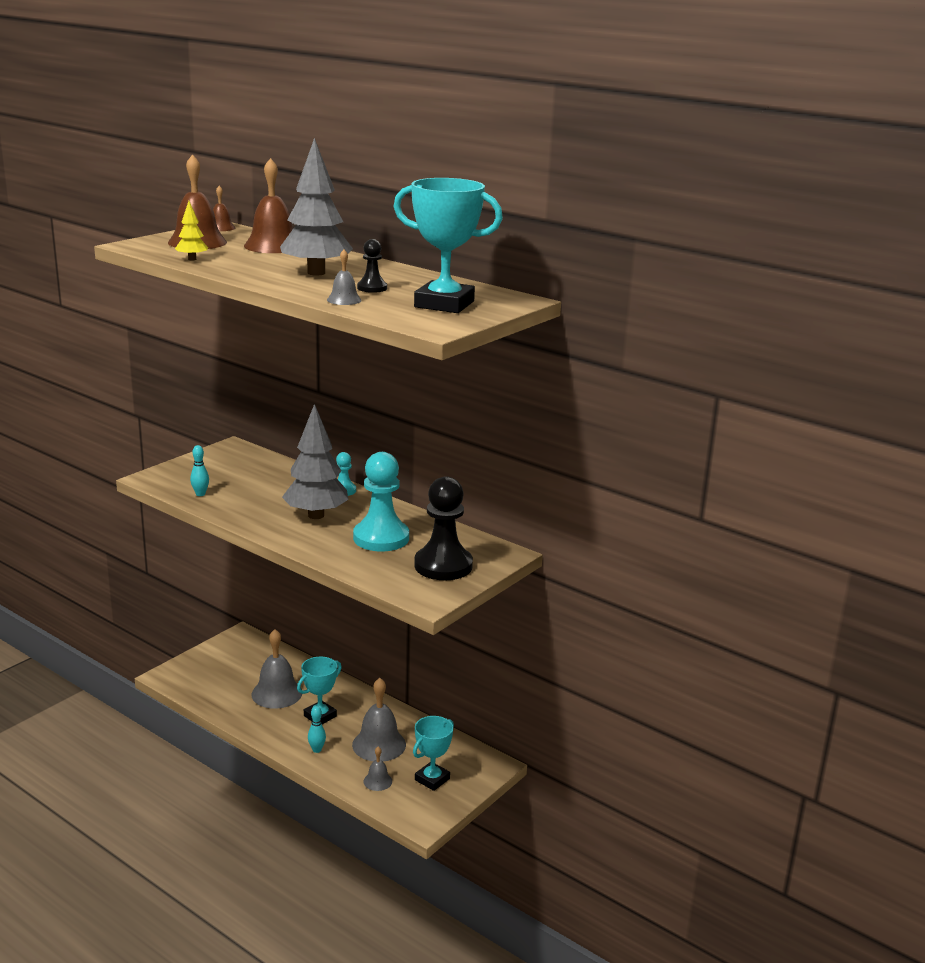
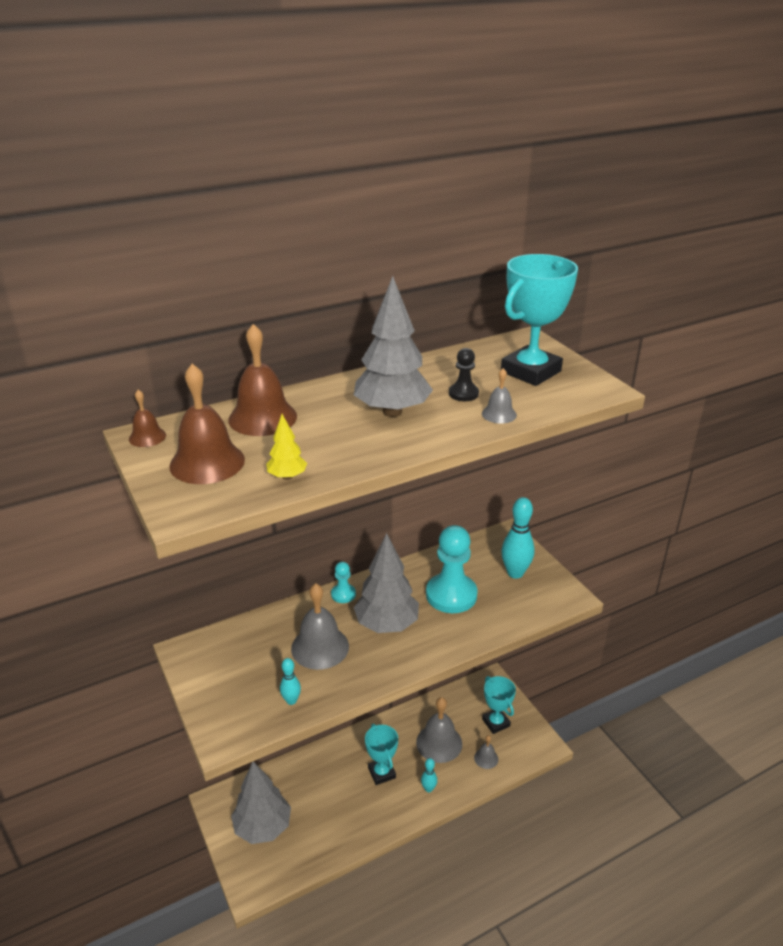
camera: 65 degrees left, 10 degrees up
(227, 666) = (263, 827): none -> grey tree
(277, 693) = (331, 797): grey bell -> grey bell (320, 647)
(443, 566) = (515, 573): black pawn -> turquoise bowling pin

